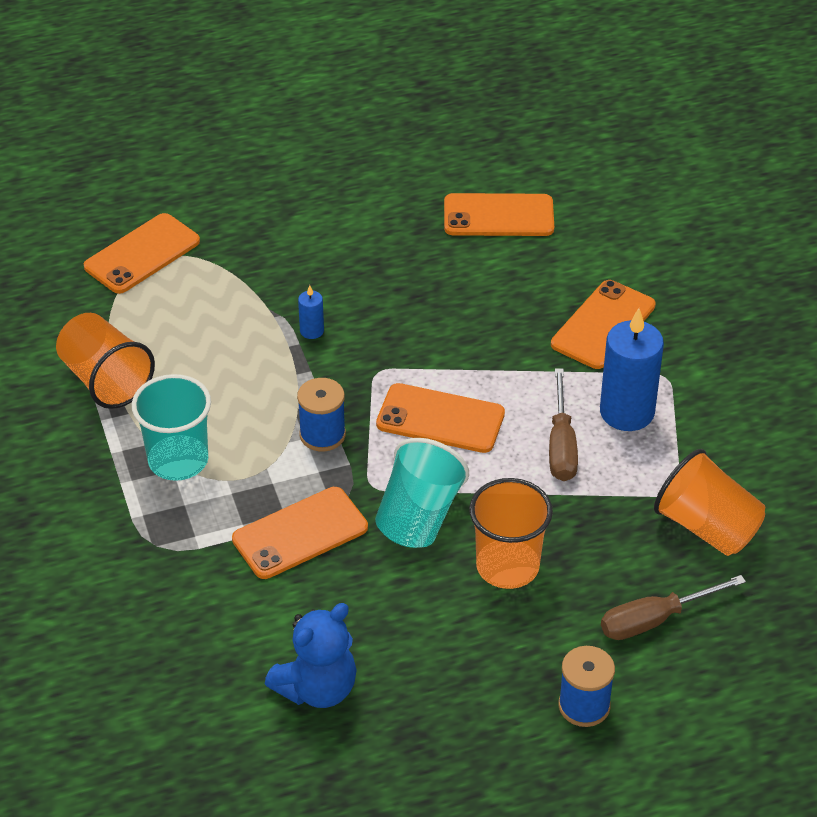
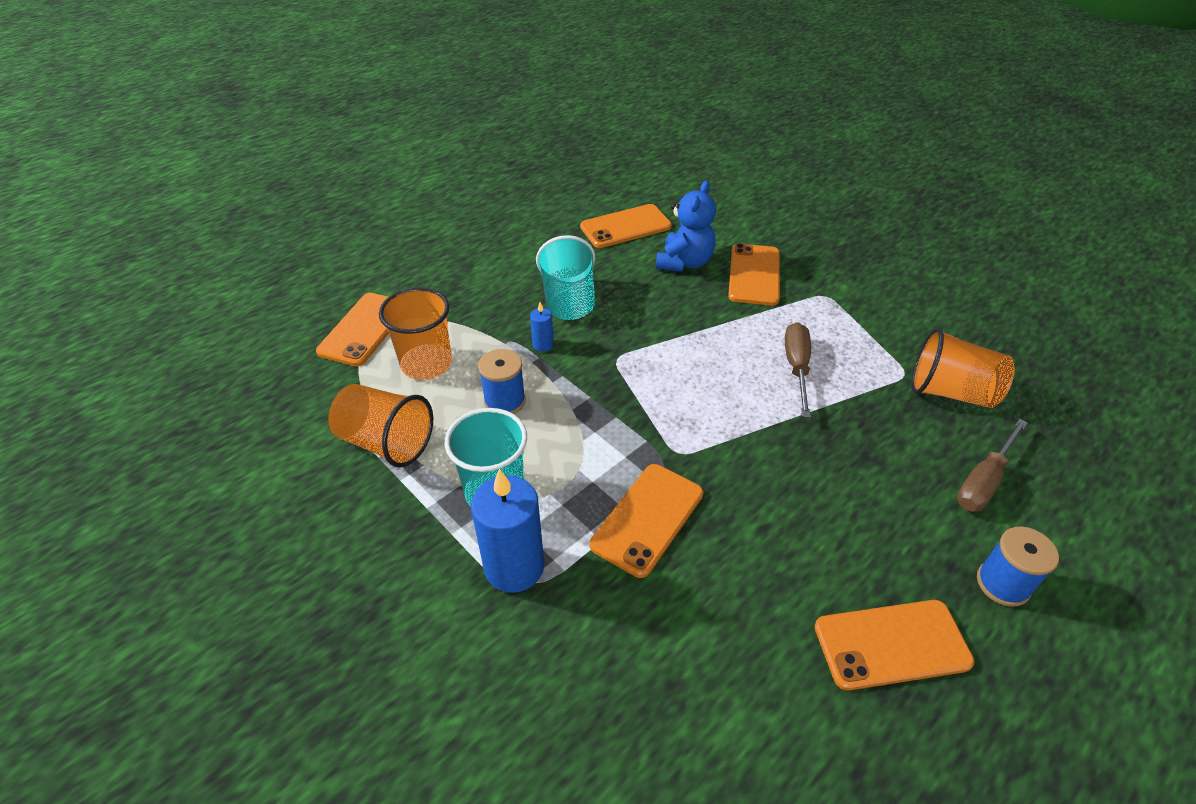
camera: 25 degrees left, 0 degrees up
(317, 688) = (771, 673): blue teddy bear -> blue teddy bear (684, 262)
(322, 435) = (607, 424): blue spool -> blue spool (505, 401)
(418, 517) = (735, 465): turquoise cup -> turquoise cup (568, 300)
(440, 419) = (692, 378): orange phone -> orange phone (891, 644)
(507, 566) = (838, 480): orange cup -> orange cup (426, 364)
(561, 445) = (796, 367): brown screwdriver -> brown screwdriver turned 150 degrees counterclockwise
(627, 412) = (821, 328): blue candle -> blue candle (514, 567)

